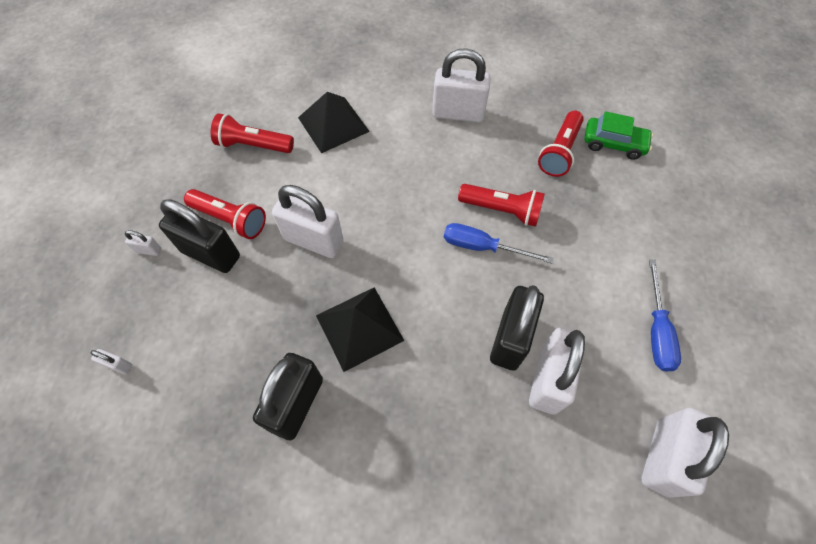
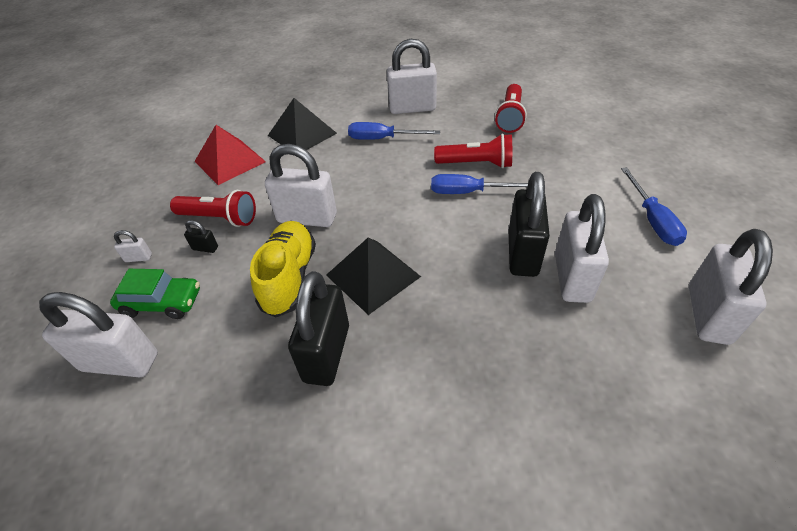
camera: 10 degrees left, 15 degrees down
(118, 365) = (120, 362): white padlock -> white padlock, size x2.40
(211, 254) = (205, 248): black padlock -> black padlock, size x0.42
(253, 145) = (230, 161): red flashlight -> red pyramid
(281, 310) = (289, 277): none -> yellow shoe
(415, 151) = (383, 139): none -> blue screwdriver
(613, 143) = (553, 104): green car -> green car (162, 302)

